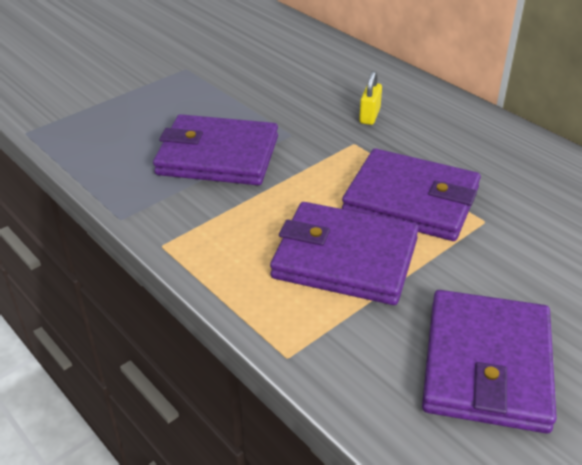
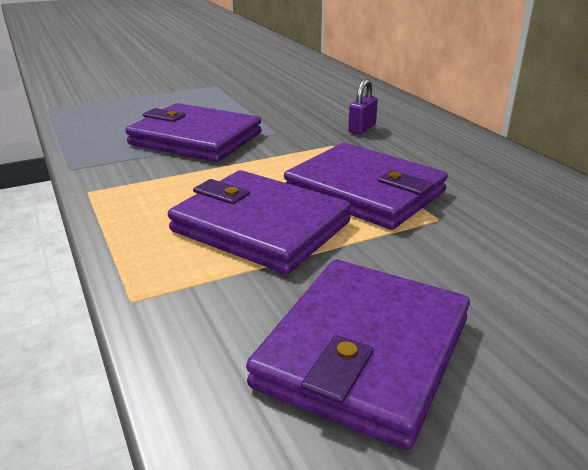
camera: 15 degrees right, 10 degrees down
(369, 116) = (362, 129): yellow padlock -> purple padlock

